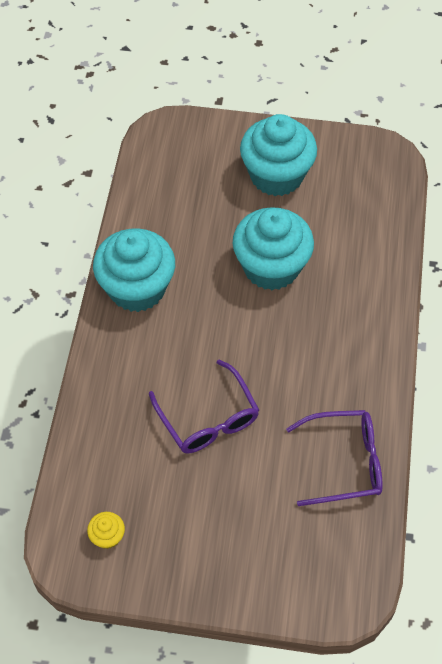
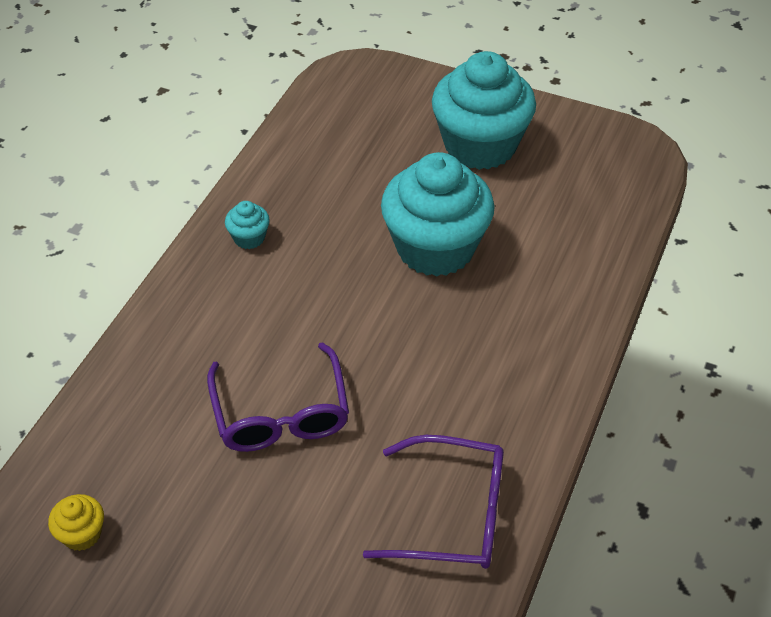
camera: 15 degrees right, 10 degrees down
(137, 288) = (249, 238): turquoise cupcake -> turquoise cupcake, size x0.41

